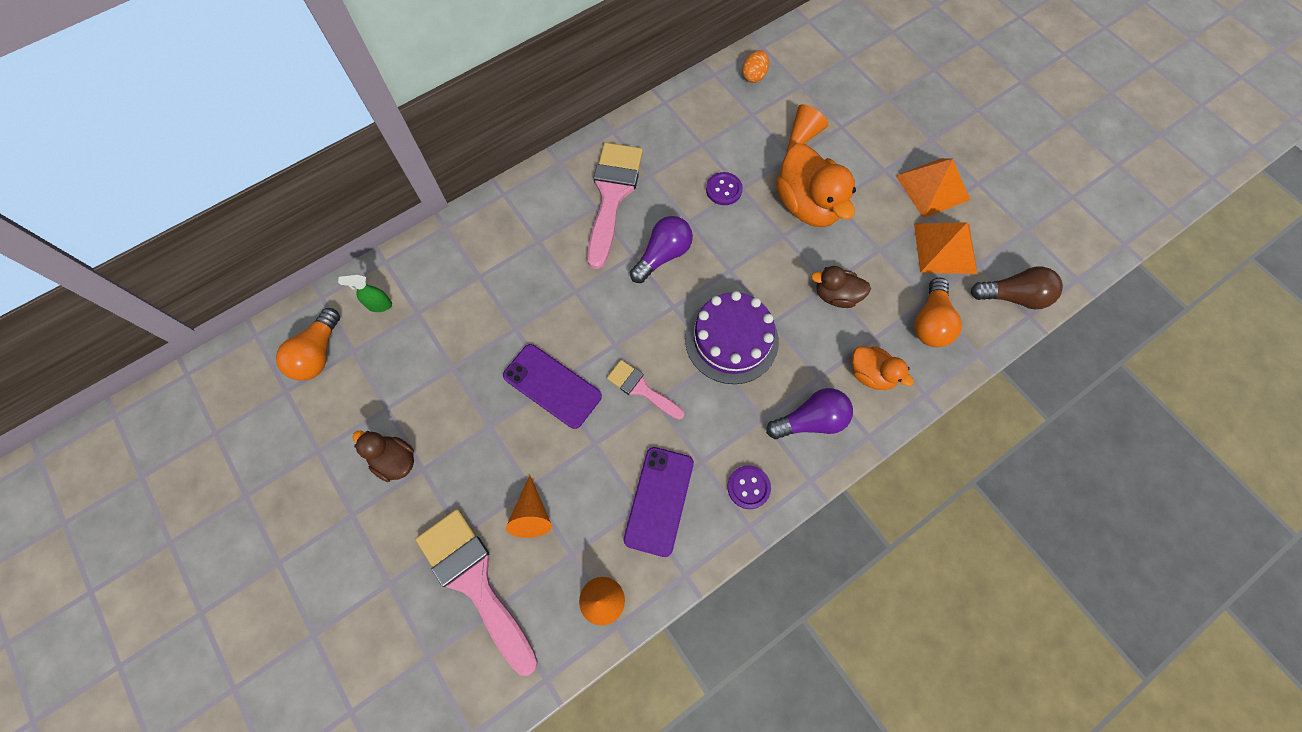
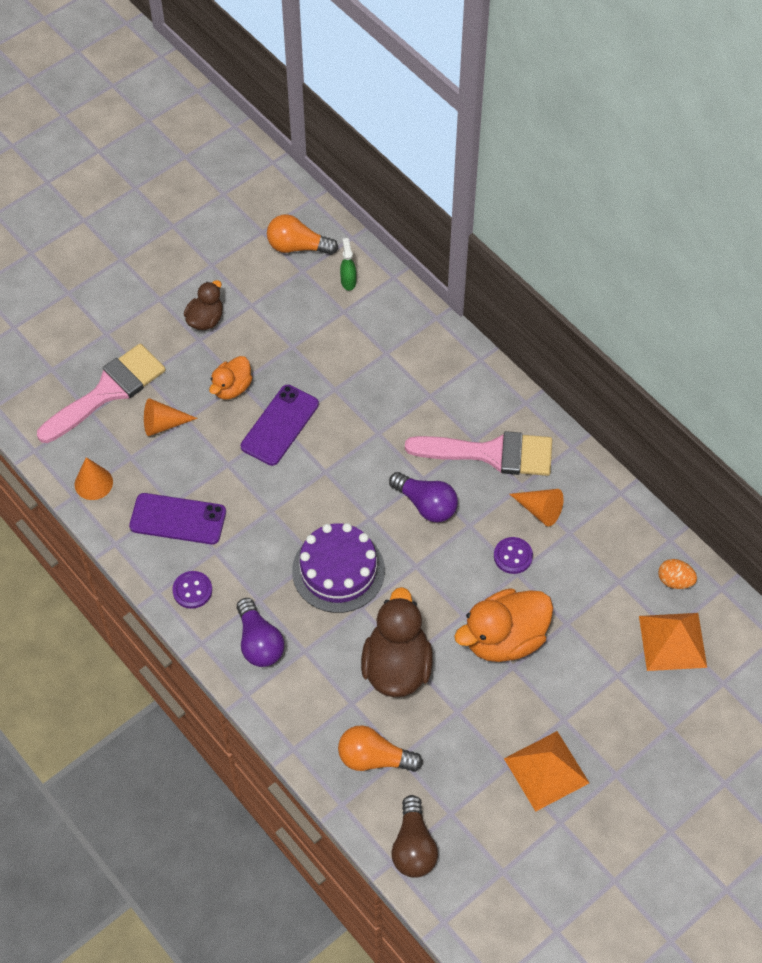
camera: 85 degrees right, 10 degrees down
(641, 389) = (282, 497): pink brush -> none
(803, 135) = (598, 633): orange cone -> orange cone (540, 510)
(836, 295) = (396, 666): brown duck -> brown duck, size x1.76
(871, 374) = (311, 698): orange duck -> orange duck (232, 388)
(945, 248) = (467, 779): orange pyramid -> orange pyramid (672, 641)

